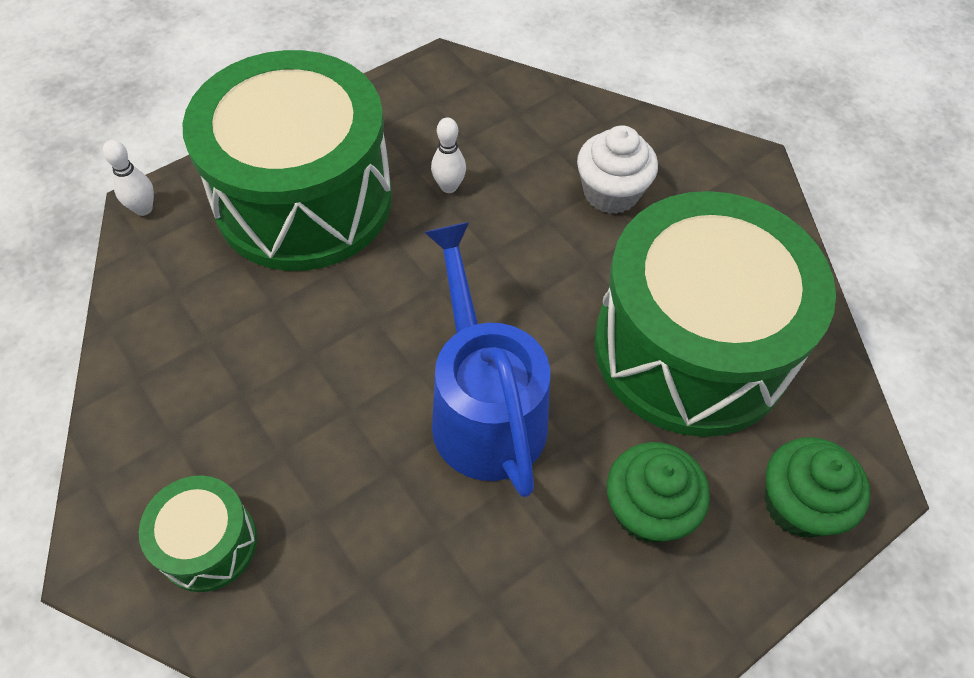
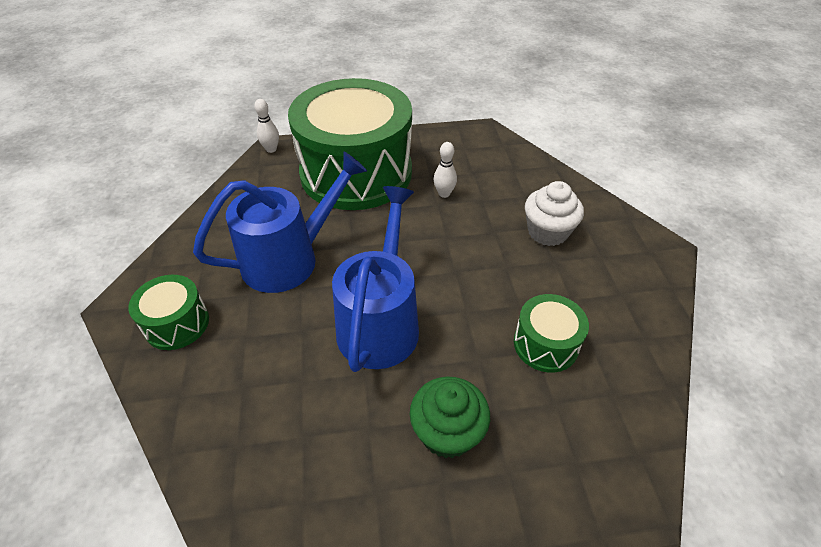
camera: 30 degrees right, 10 degrees down
(301, 375) = (289, 259): none -> blue watering can
(691, 348) = (545, 344): green drum -> green drum, size x0.43
(798, 504) = (565, 485): green cupcake -> none

